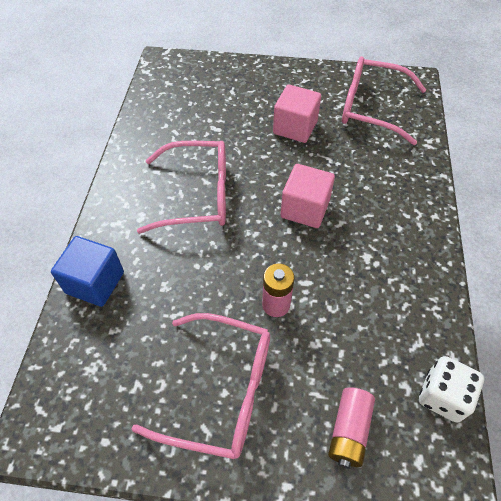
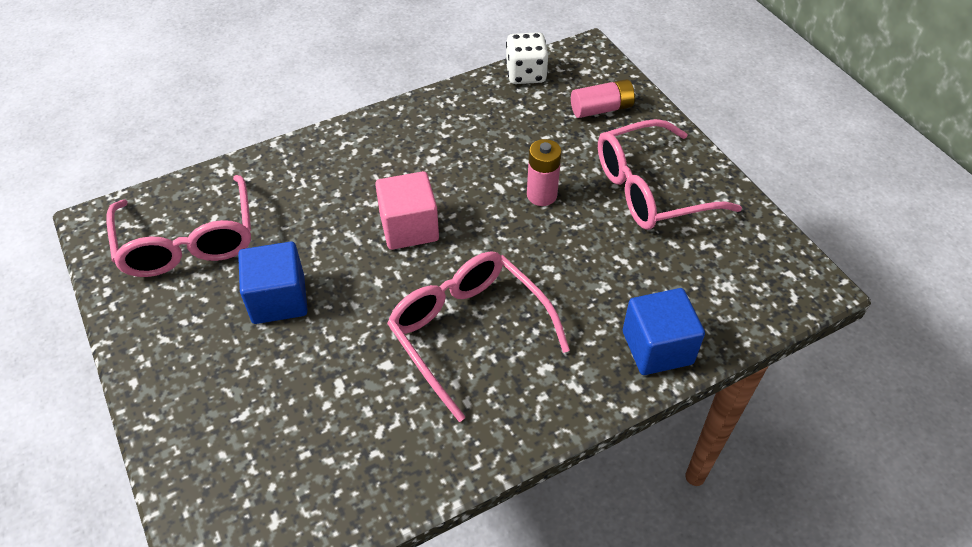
camera: 125 degrees left, 5 degrees down
(221, 391) = (650, 189): pink glasses -> pink glasses turned 90 degrees counterclockwise
(295, 127) = (278, 299): pink cube -> blue cube

